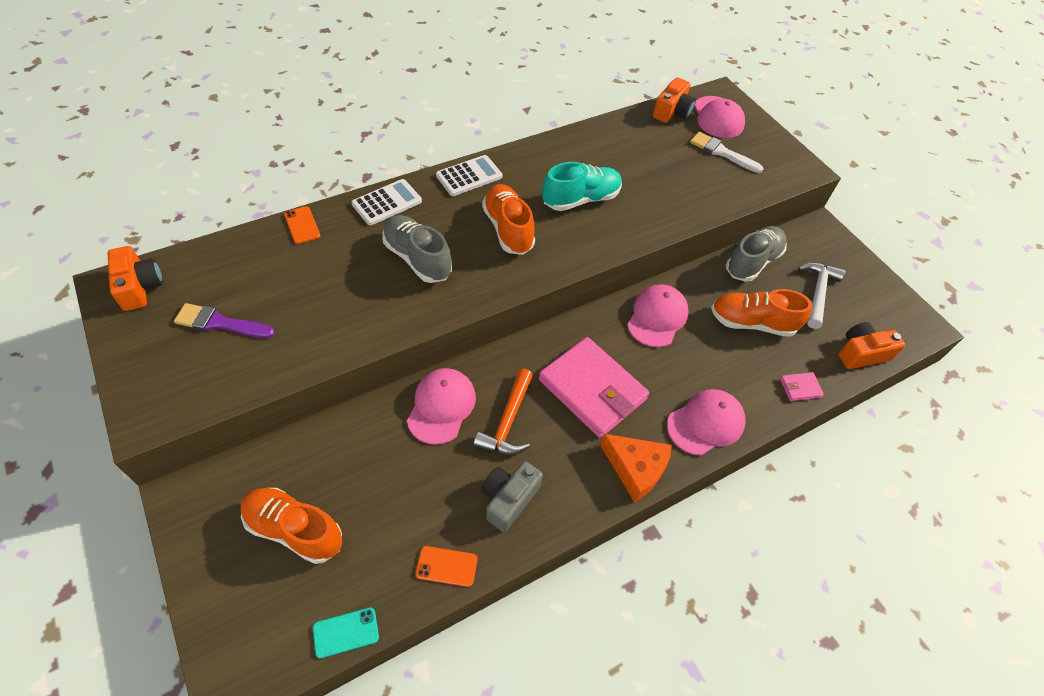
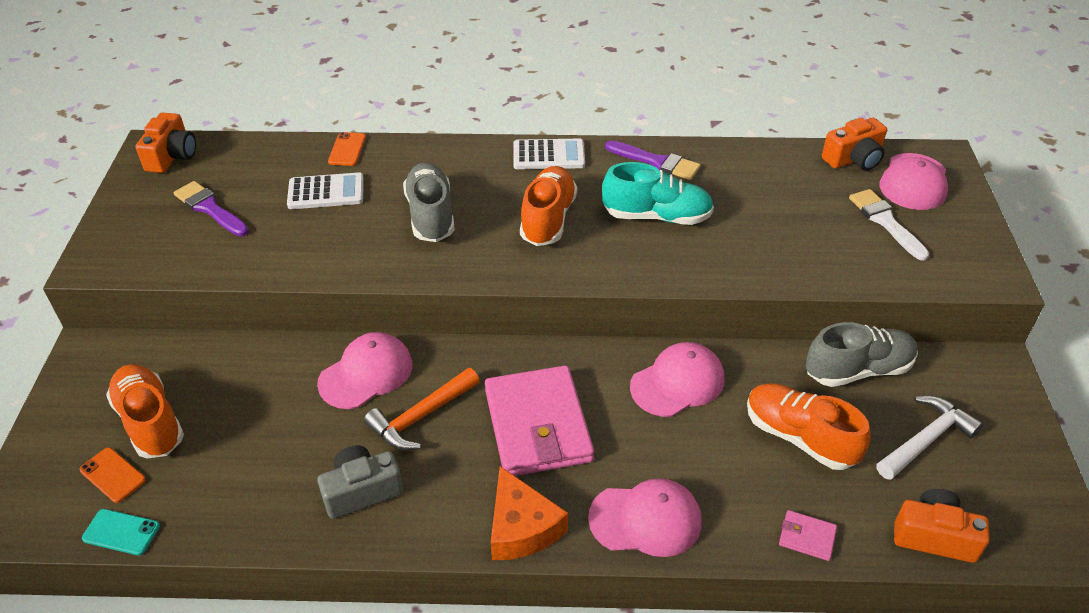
camera: 35 degrees right, 10 degrees down
(387, 203) = (443, 154): white calculator -> white calculator (326, 192)
(446, 566) = (253, 522): orange phone -> orange phone (113, 475)
(549, 156) = (656, 162): none -> purple brush

